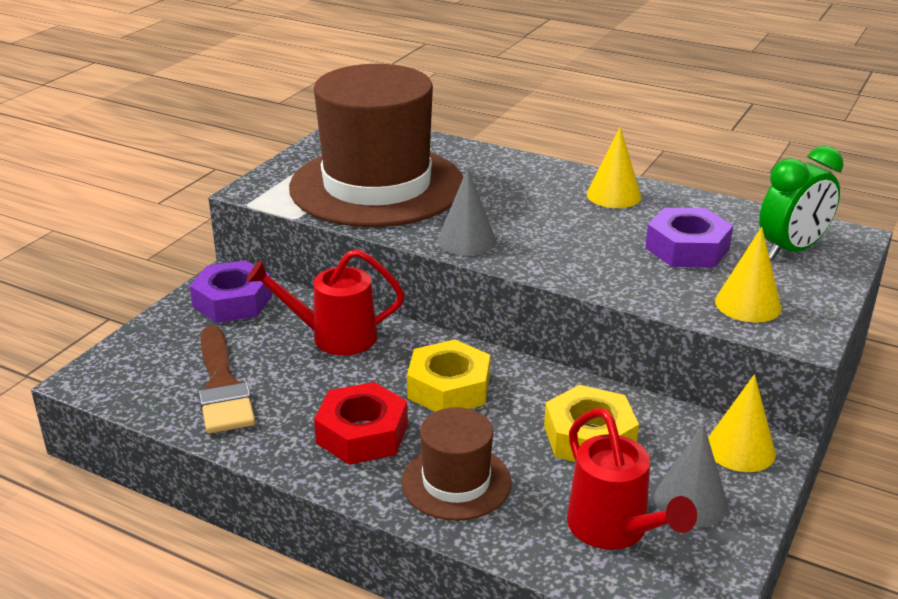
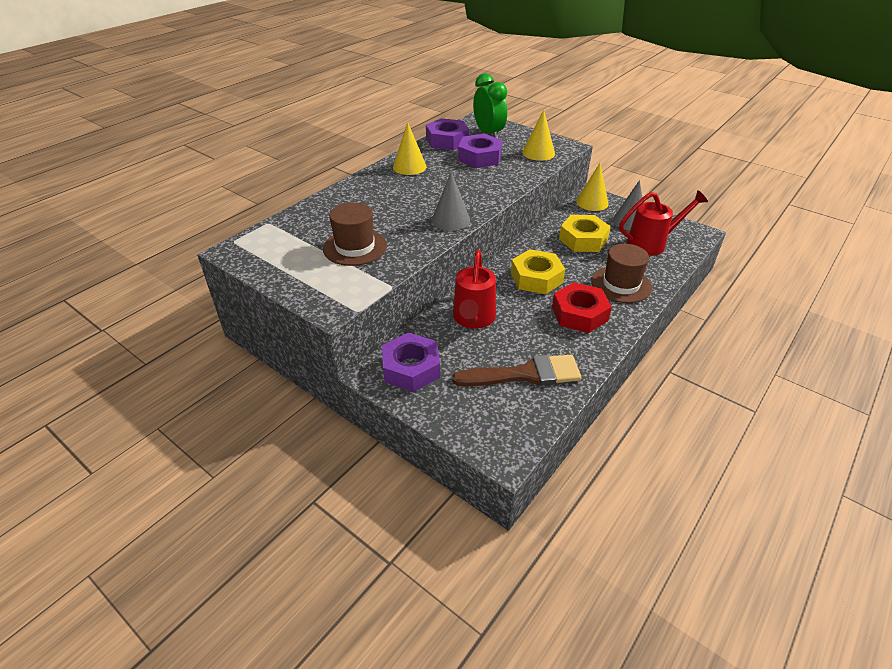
camera: 80 degrees left, 10 degrees up
(377, 186) = (355, 247): brown hat -> brown hat, size x0.48
(730, 215) = (447, 140): none -> purple nut

